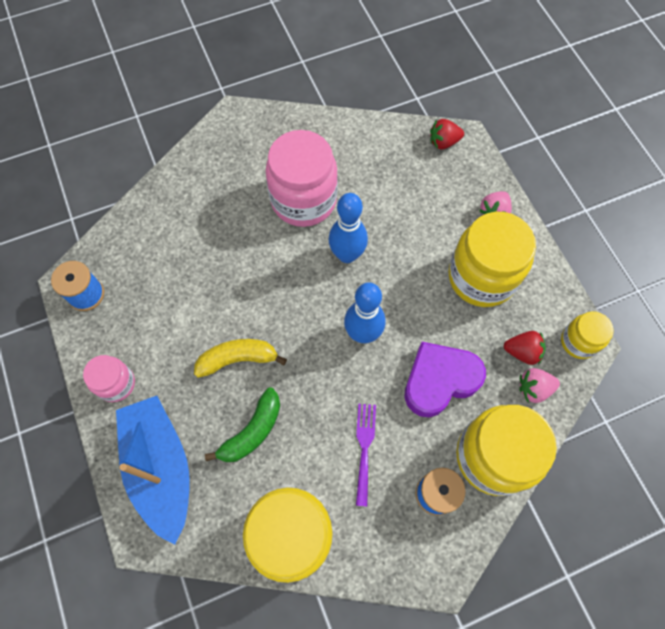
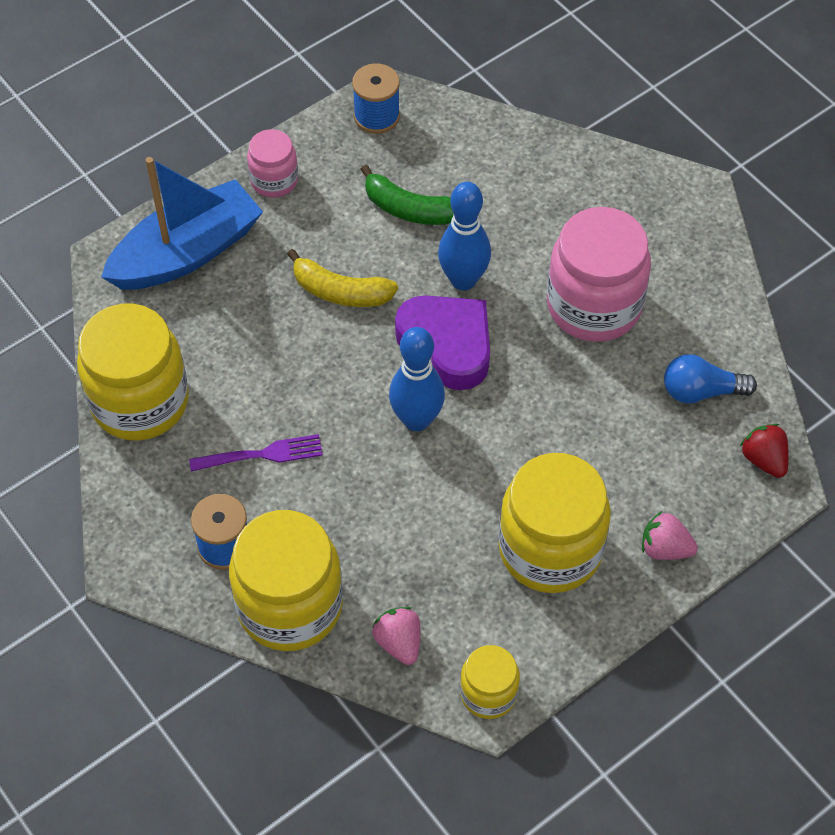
camera: 75 degrees right, 10 degrees down
(238, 359) = (340, 291): yellow banana -> yellow banana turned 135 degrees clockwise
(252, 431) = (252, 330): green banana -> green banana (409, 209)
(347, 255) = (527, 376): blue bowling pin -> blue bowling pin (463, 280)
(386, 160) = (701, 391): none -> blue light bulb
(439, 380) = (377, 523): purple heart -> purple heart (447, 345)
(522, 352) = (450, 620): red strawberry -> none

